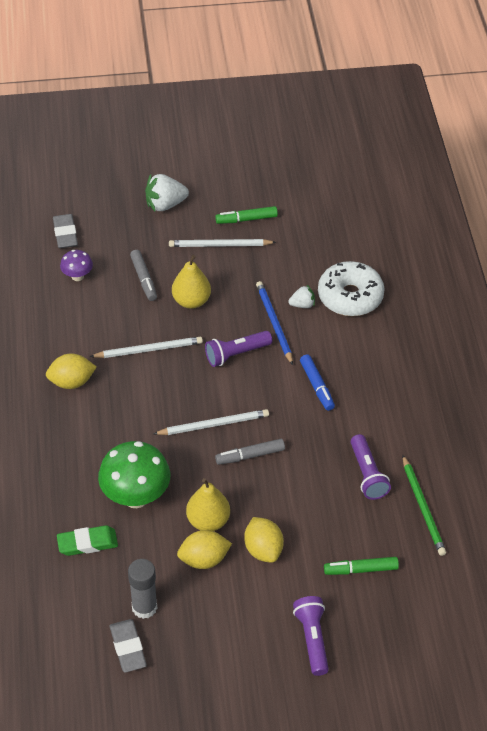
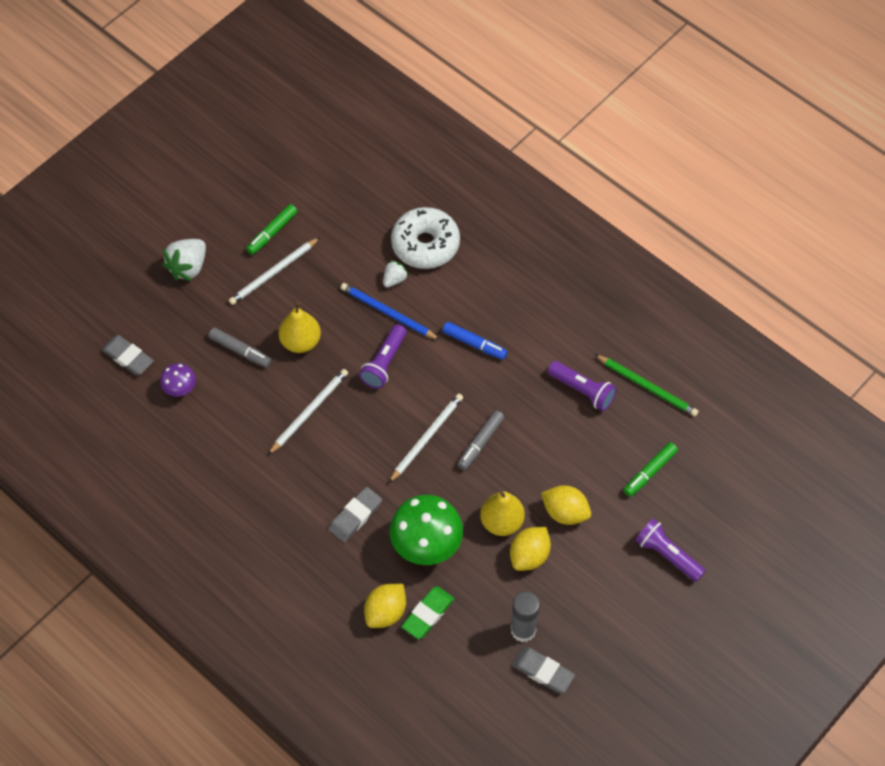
camera: 40 degrees left, 10 degrees up
(72, 382) = (274, 488): yellow lemon -> yellow lemon (385, 612)
(107, 440) = (355, 516): none -> grey eraser

